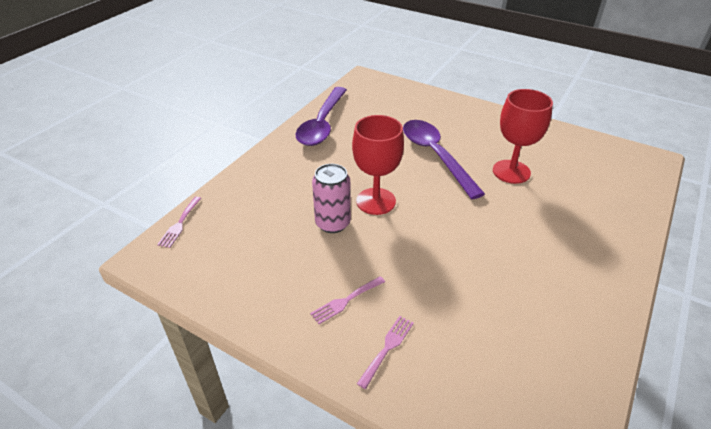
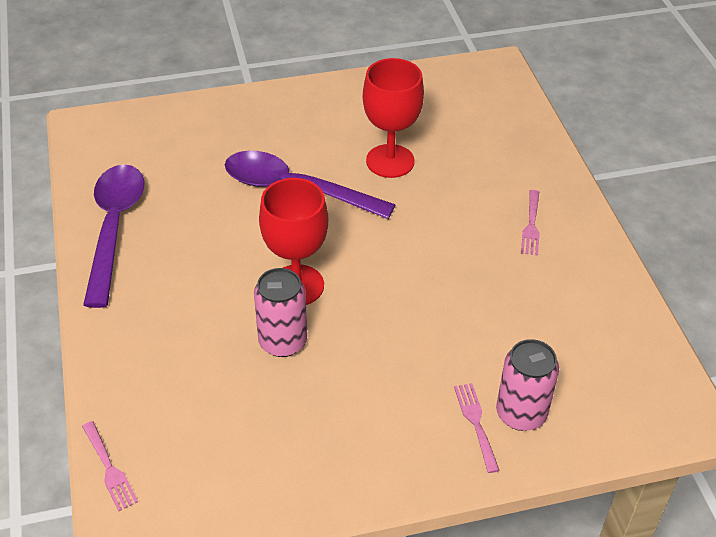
camera: 45 degrees left, 5 degrees up
(322, 124) = (114, 227): purple spoon -> purple spoon turned 150 degrees counterclockwise
(346, 301) = (392, 410): pink fork -> pink fork (531, 226)
(425, 366) = (521, 413): none -> pink can

